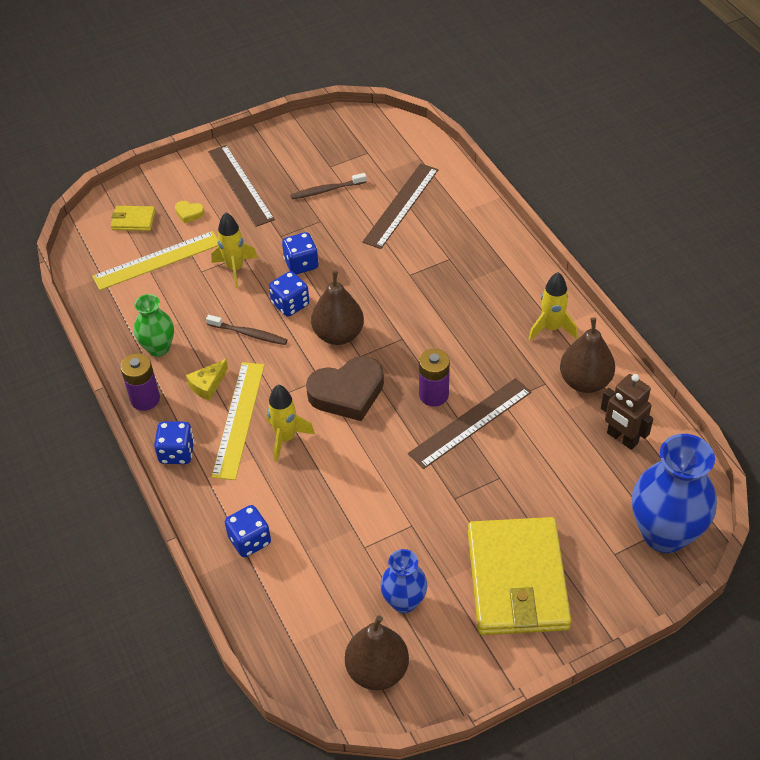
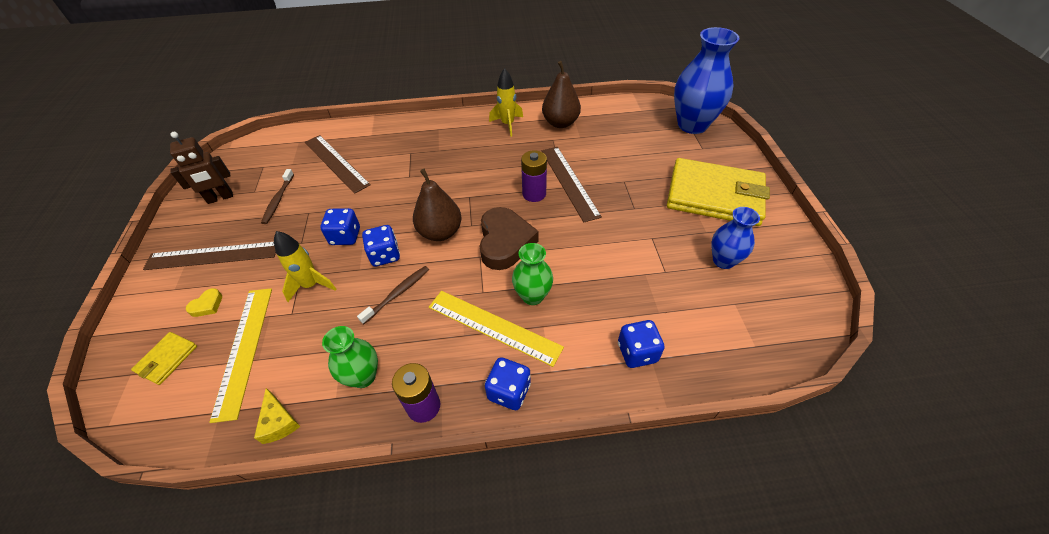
camera: 70 degrees left, 0 degrees up
(207, 385) = (438, 343): yellow cheese -> yellow cheese (279, 422)
(286, 438) = (532, 296): yellow rocket -> green vase
(377, 670) = (787, 294): brown pear -> none
(622, 438) = (613, 121): brown robot -> brown robot (220, 198)

